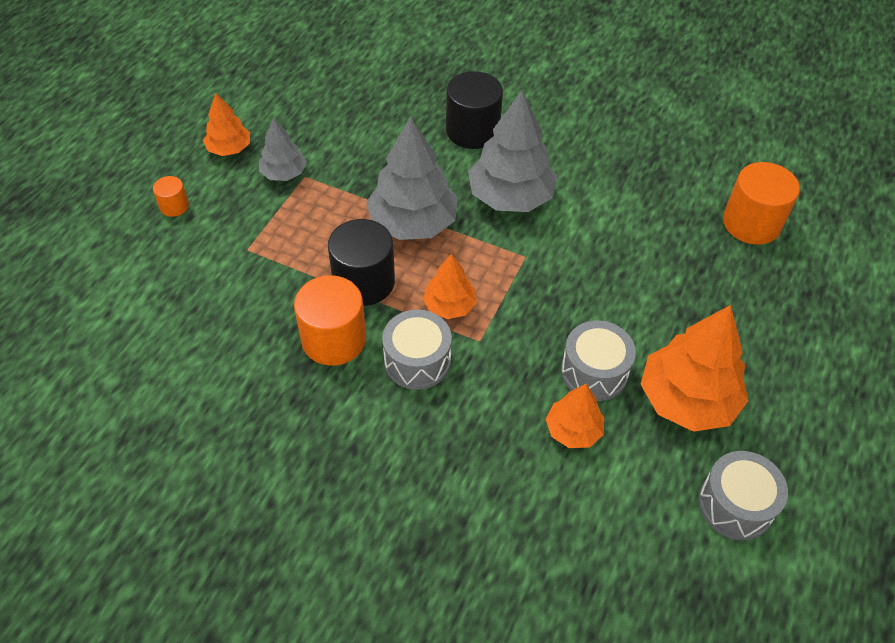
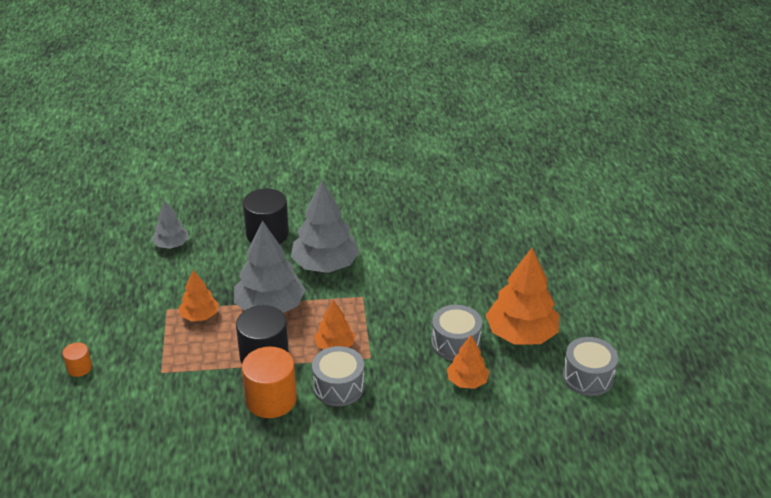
camera: 30 degrees left, 15 degrees down
(229, 149) = (92, 314): orange tree -> orange tree (200, 316)
(283, 173) = (149, 313): grey tree -> grey tree (171, 245)
(751, 223) = (488, 221): orange cylinder -> none

